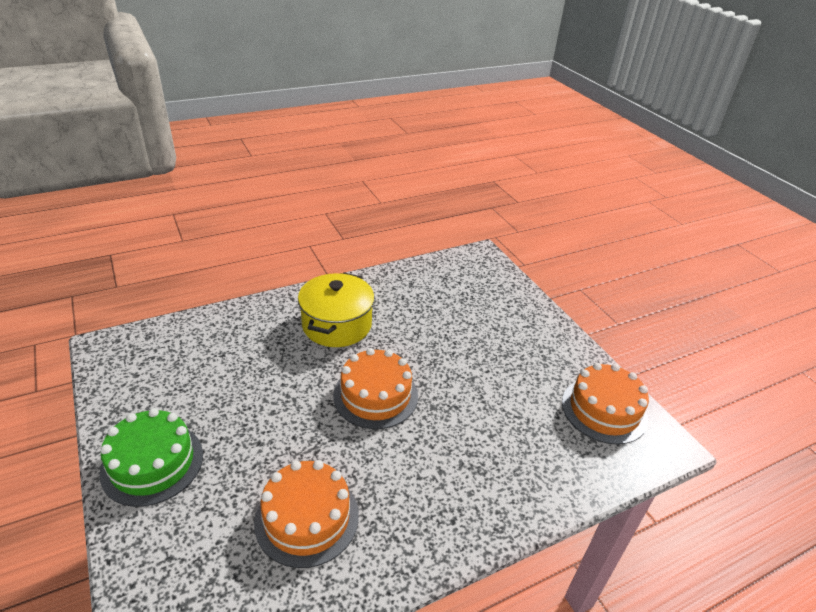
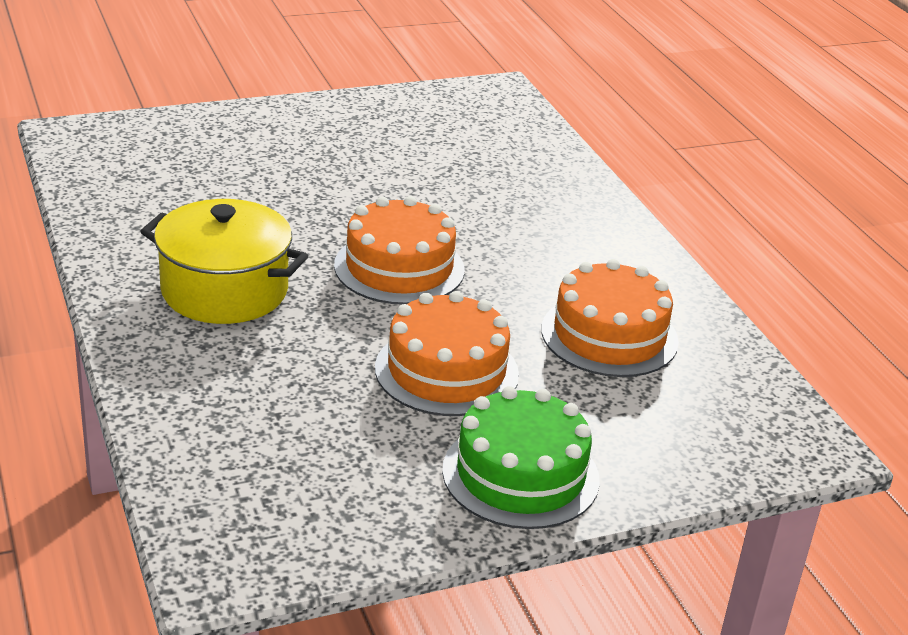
camera: 85 degrees left, 5 degrees down
(604, 410) = (444, 112): orange cake -> orange cake (446, 371)

